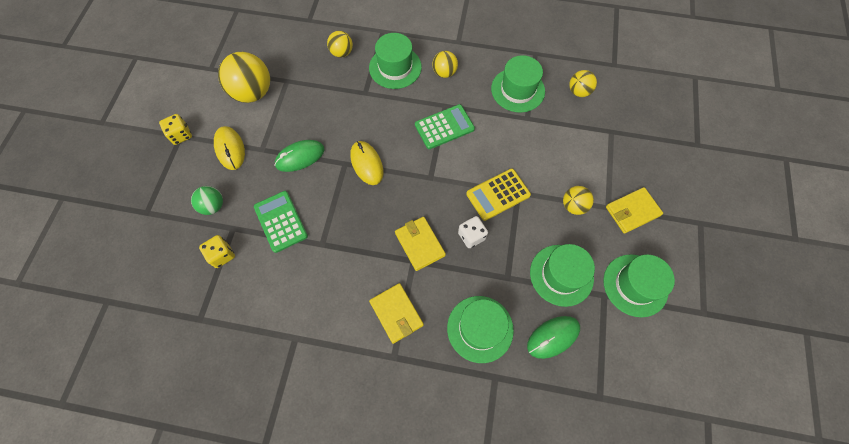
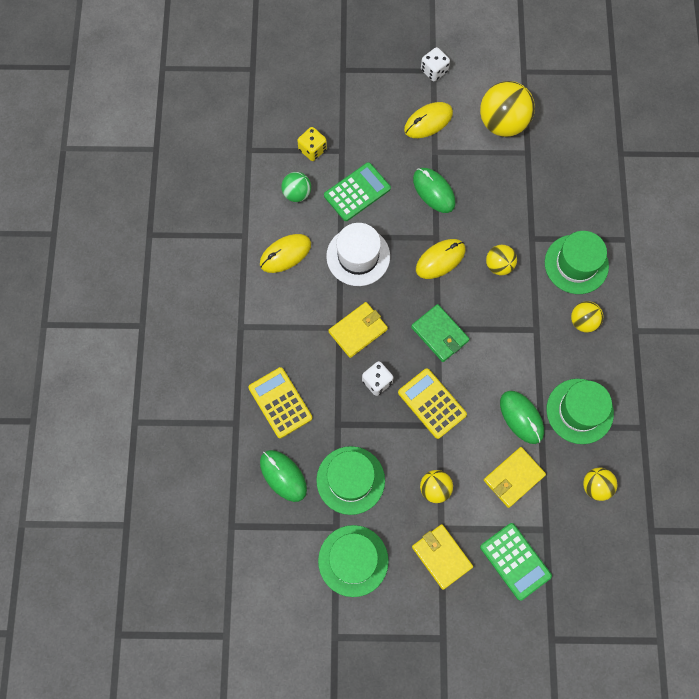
camera: 80 degrees right, 5 degrees up
(181, 135) = (434, 71): yellow dice -> white dice
(213, 206) = (361, 126): green ball -> green ball (297, 193)
(326, 299) = (285, 254): none -> yellow mouse
(342, 53) = (581, 201): yellow ball -> yellow ball (499, 265)
(346, 231) = (358, 256): none -> white hat
(396, 313) = (282, 321): yellow wallet -> yellow wallet (513, 478)
(436, 177) = (440, 334): none -> green wallet
(444, 127) = (506, 333): green calculator -> green calculator (515, 561)
(480, 328) = (280, 403): green hat -> yellow calculator
(518, 130) = (521, 417): none -> green mouse

